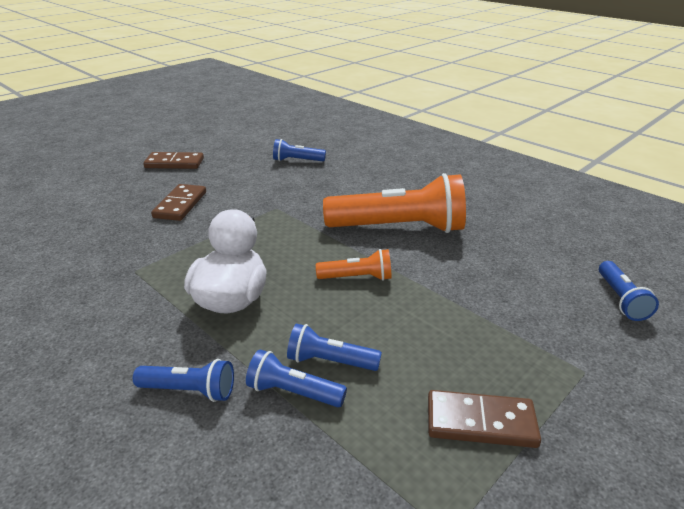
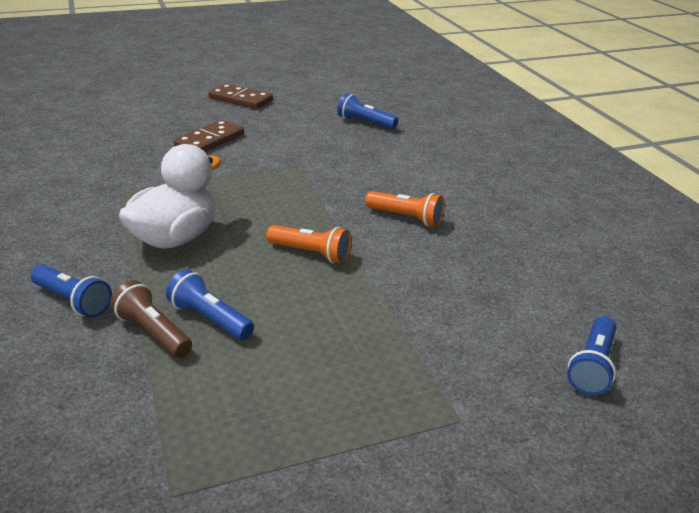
camera: 25 degrees right, 0 degrees up
(293, 392) = (153, 333): blue flashlight -> brown flashlight
(399, 228) = (406, 217): orange flashlight -> orange flashlight, size x0.47
(480, 422) = (296, 421): brown domino -> none

